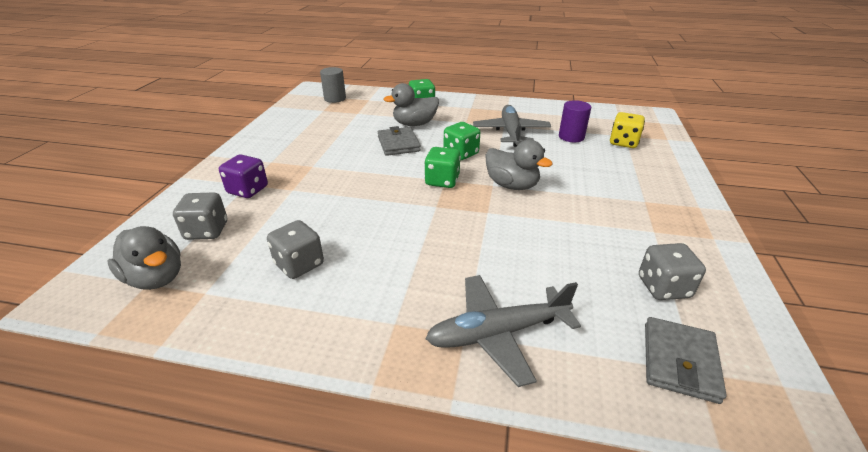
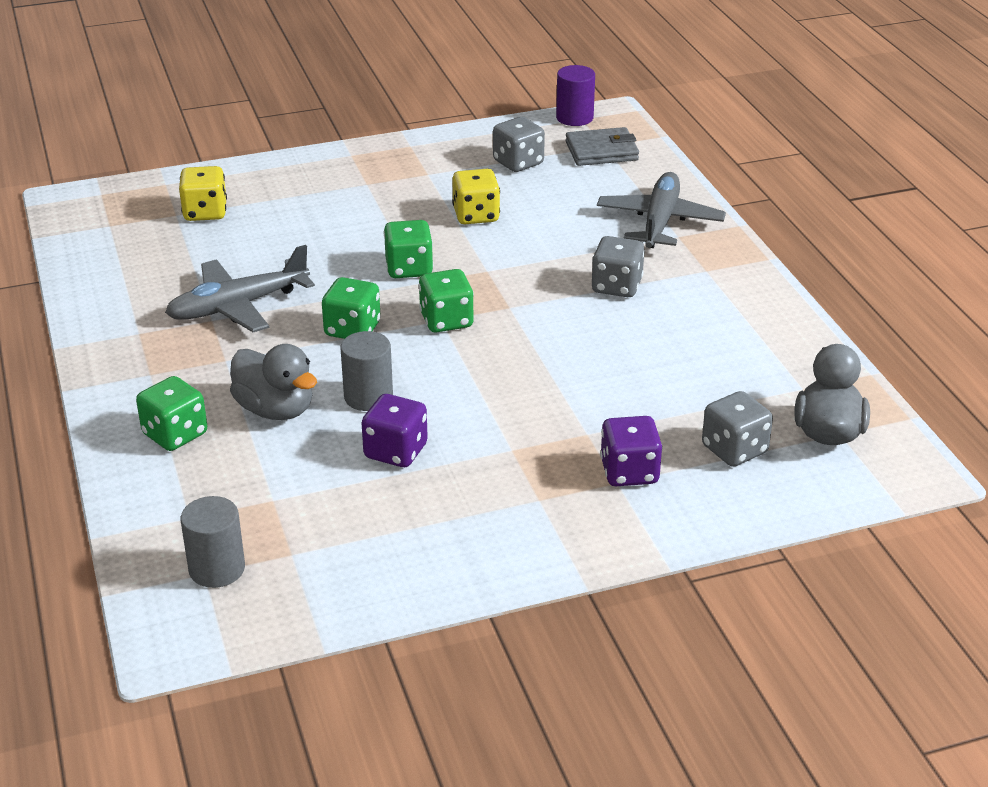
camera: 120 degrees left, 0 degrees up
(299, 264) = (703, 352): grey dice -> grey dice (616, 286)
(351, 140) = (396, 451): none -> purple dice
(398, 144) = (368, 397): grey wallet -> grey cylinder
(498, 333) = (659, 222): grey plane -> grey plane turned 120 degrees counterclockwise
(512, 185) = (409, 268): grey duck -> green dice
(570, 232) = (476, 215): none -> yellow dice
(571, 137) = (215, 253): purple cylinder -> purple cylinder (574, 118)

